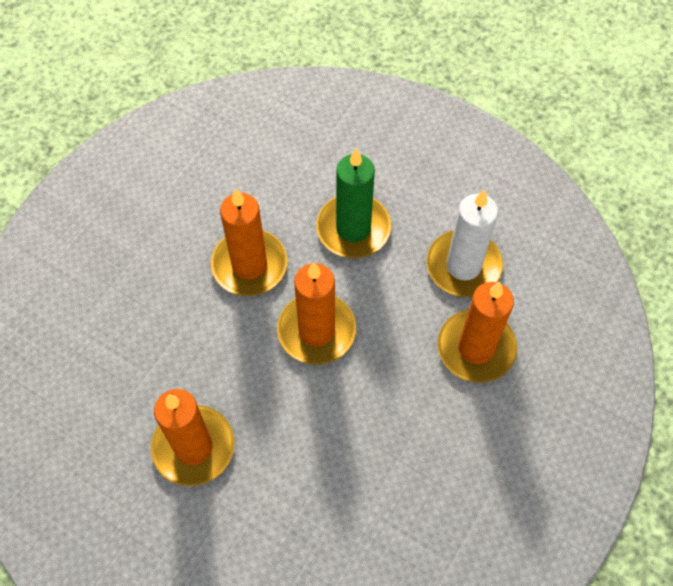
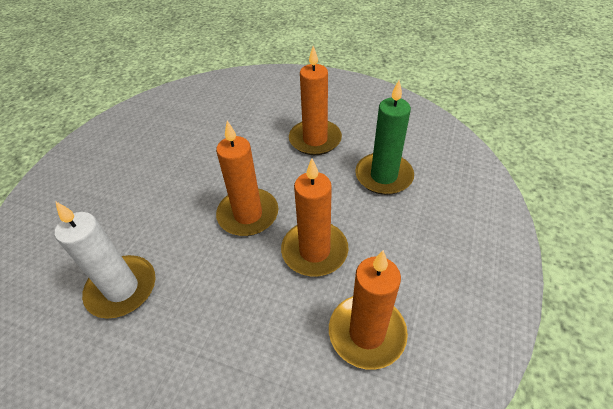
camera: 170 degrees right, 15 degrees down
(353, 228) = (226, 302): green candle -> green candle (383, 176)
(476, 348) = (121, 226): orange candle -> orange candle (367, 333)

